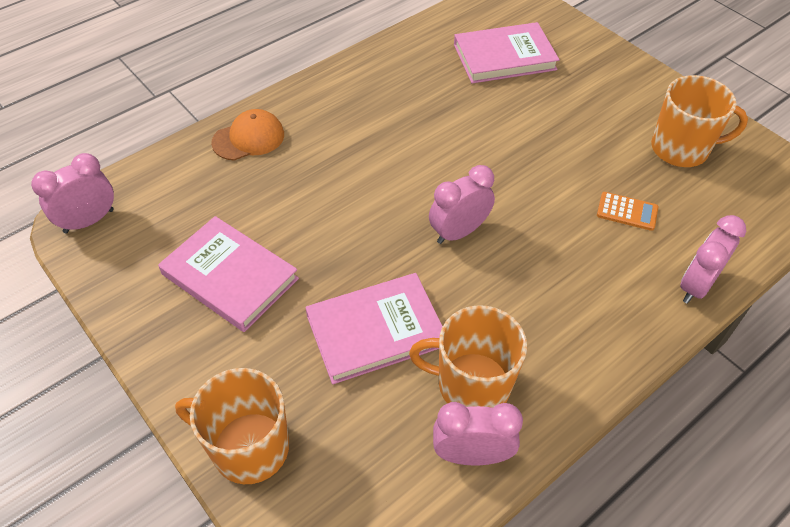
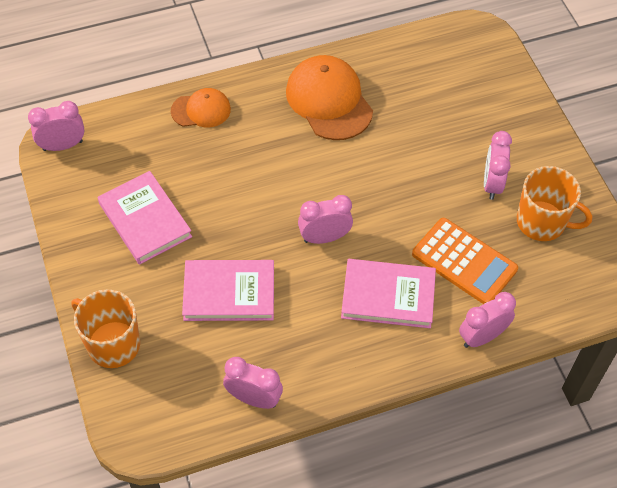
camera: 20 degrees right, 5 degrees up
(390, 93) = (329, 100): none -> orange cap
(471, 385) = (277, 353): orange mug -> none
(504, 57) = (441, 93): pink book -> pink book (388, 296)
(607, 126) = (492, 184): none -> pink clock
(627, 212) = (464, 262): orange calculator -> orange calculator, size x2.02

